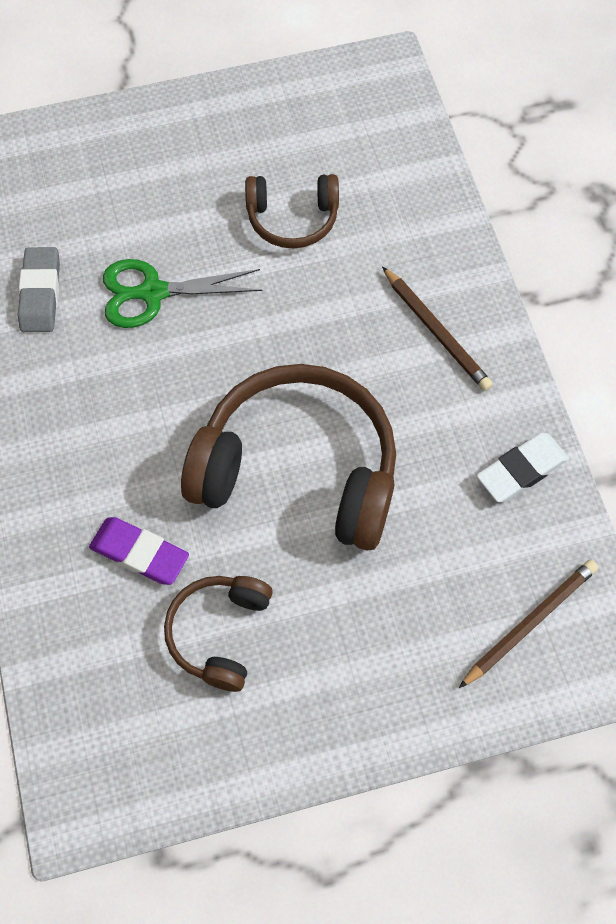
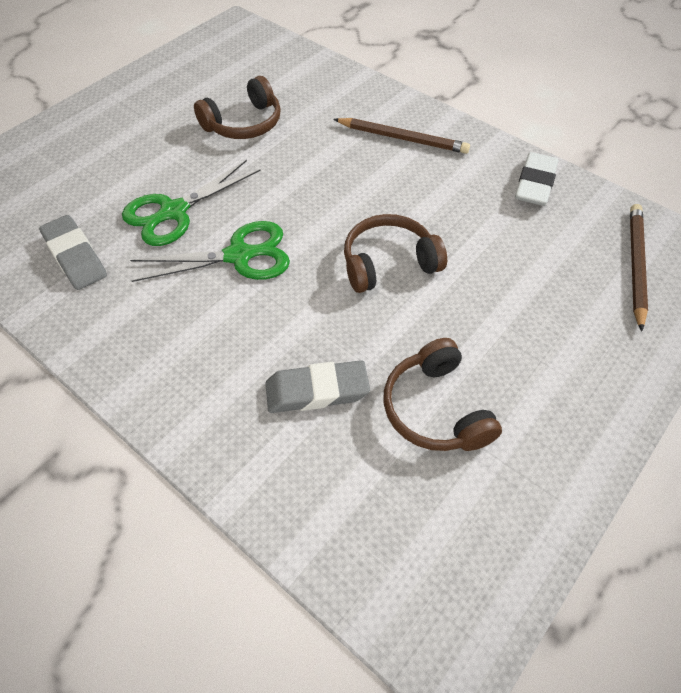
camera: 35 degrees left, 10 degrees down
(140, 553) = (317, 391): purple eraser -> grey eraser
(175, 378) = (240, 255): none -> green scissors
(298, 469) = (388, 263): brown headphones -> brown headphones, size x0.52

